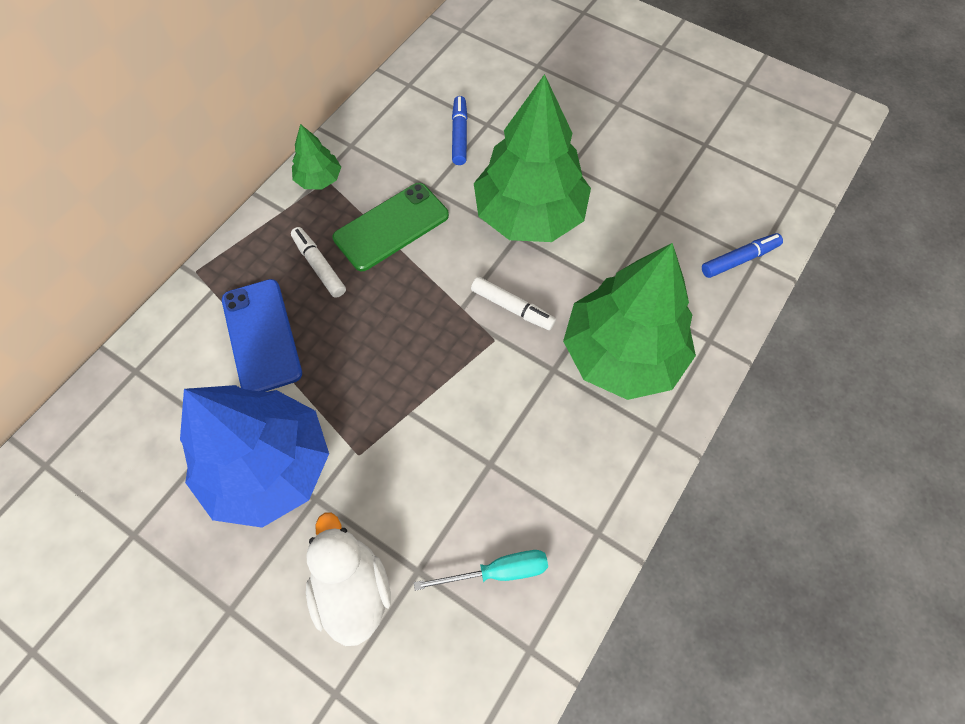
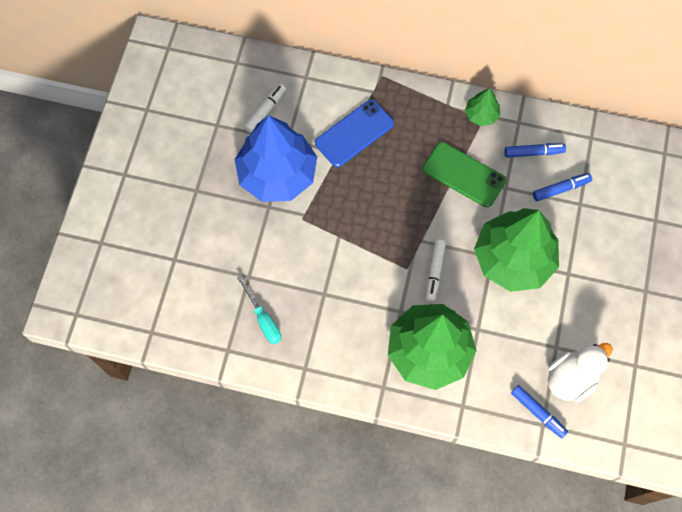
camera: 70 degrees right, 5 degrees up
(319, 266) = (415, 144): white marker -> white marker (265, 111)
(352, 589) = (227, 246): white duck -> white duck (571, 378)
(399, 144) = (533, 152): none -> blue marker

